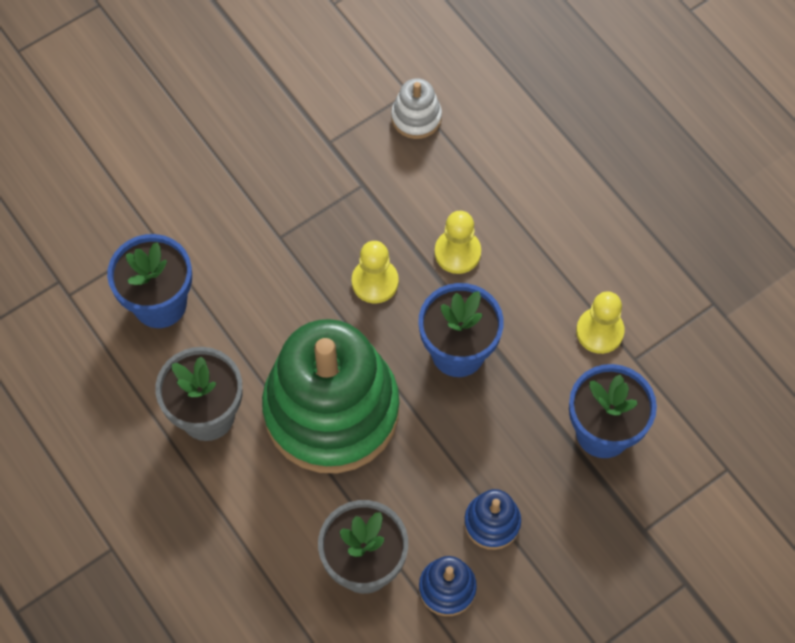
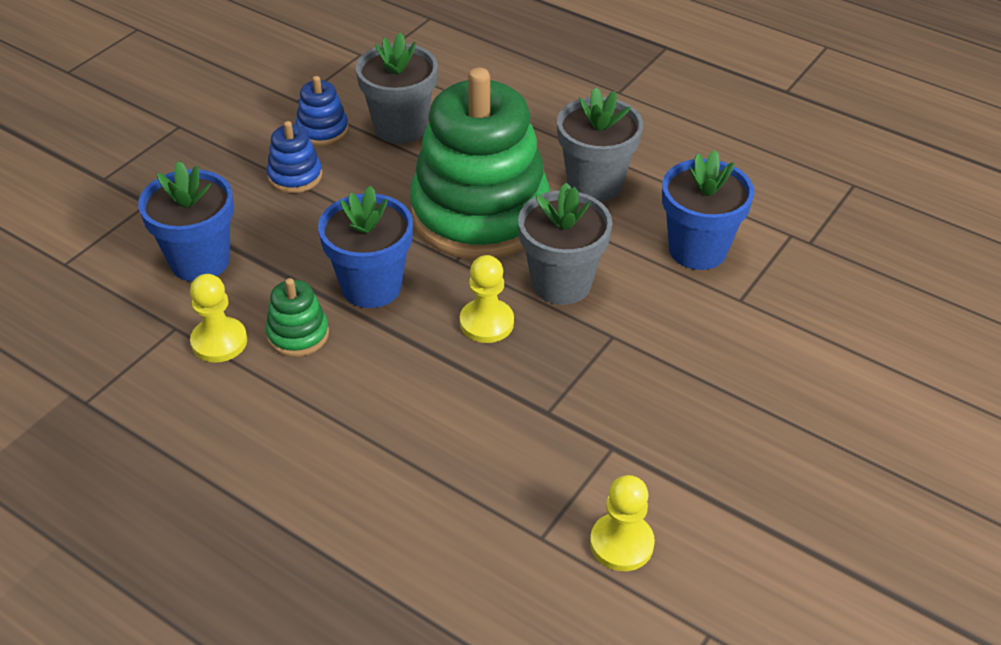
camera: 160 degrees right, 20 degrees down
(295, 304) = (561, 283): none -> grey flower pot
(416, 117) = (516, 508): white stacking toy -> none
(457, 252) = (405, 373): yellow pawn -> yellow pawn (621, 544)
(533, 318) = (298, 334): none -> green stacking toy

